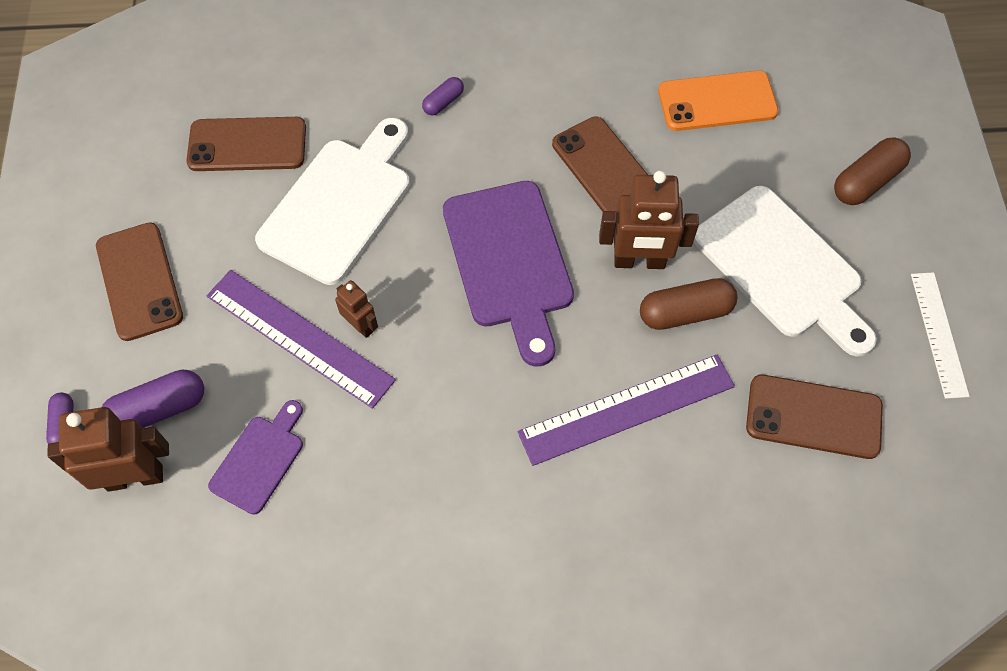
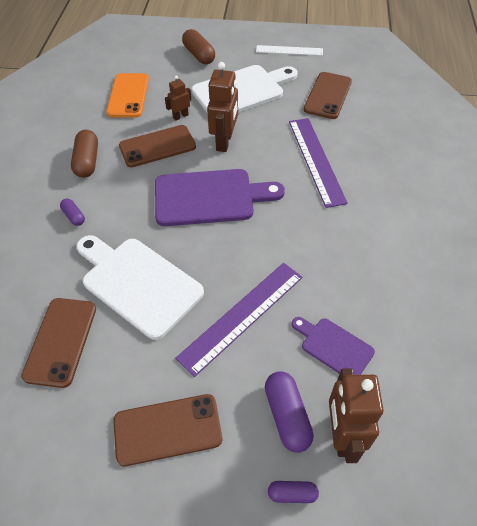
camera: 80 degrees left, 10 degrees down
(361, 325) = (239, 279): brown robot -> brown robot (180, 116)
(685, 312) = (261, 129): brown capsule -> brown capsule (87, 161)

